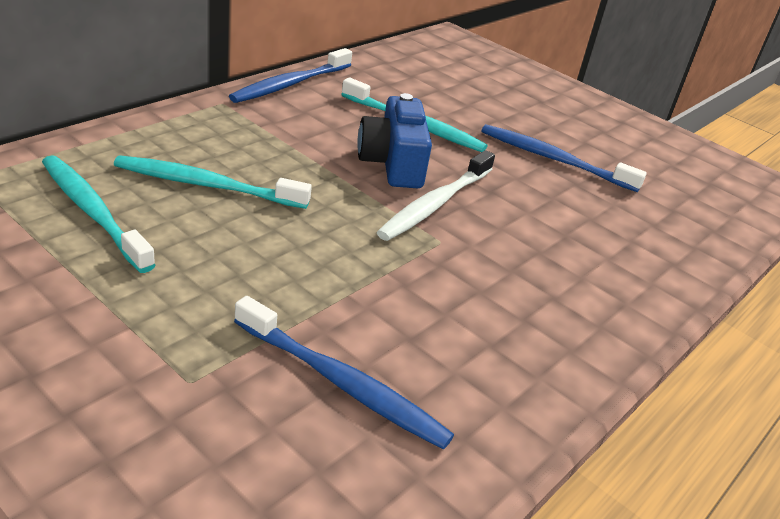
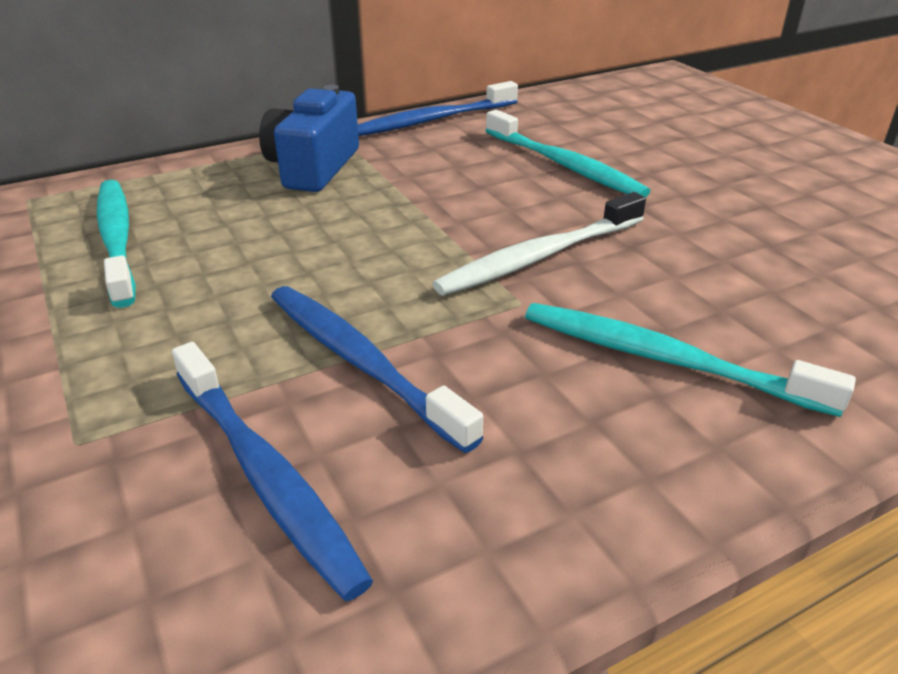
camera: 25 degrees right, 0 degrees up
(207, 185) = (262, 219): turquoise toothbrush -> turquoise toothbrush (665, 359)
(393, 163) = (509, 207): blue camera -> blue camera (313, 168)
(554, 159) = (747, 212): blue toothbrush -> blue toothbrush (361, 362)

